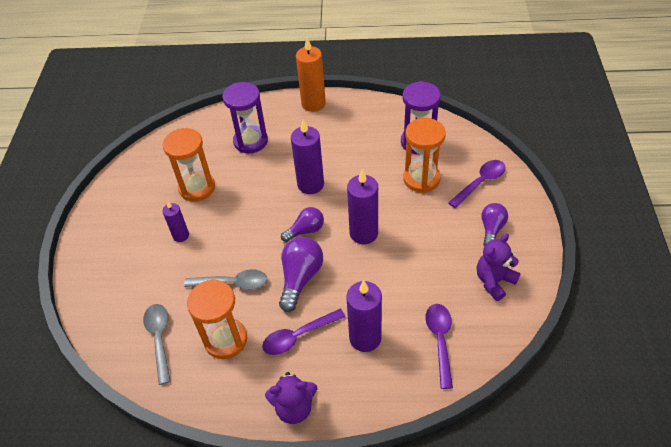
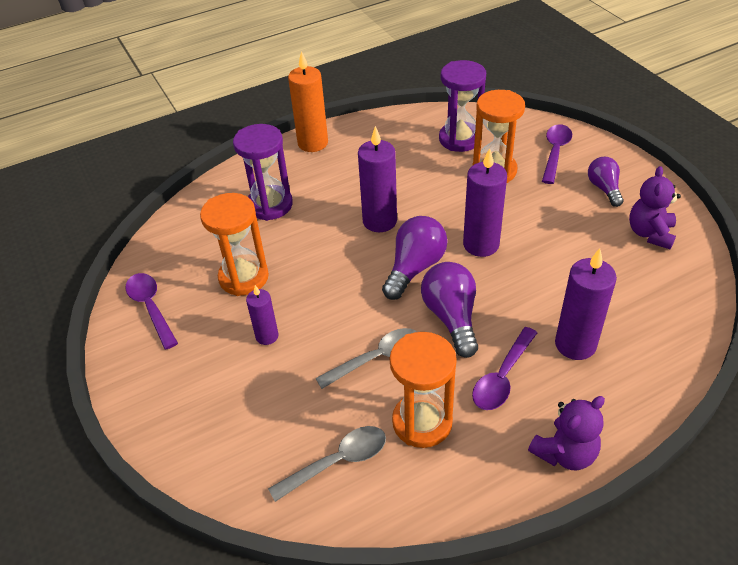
camera: 30 degrees left, 5 degrees down
(159, 338) = (338, 462): grey spoon -> grey spoon turned 105 degrees clockwise
(305, 230) = (414, 268): purple light bulb -> purple light bulb, size x1.54
(440, 340) = (650, 310): purple spoon -> purple spoon (151, 307)

